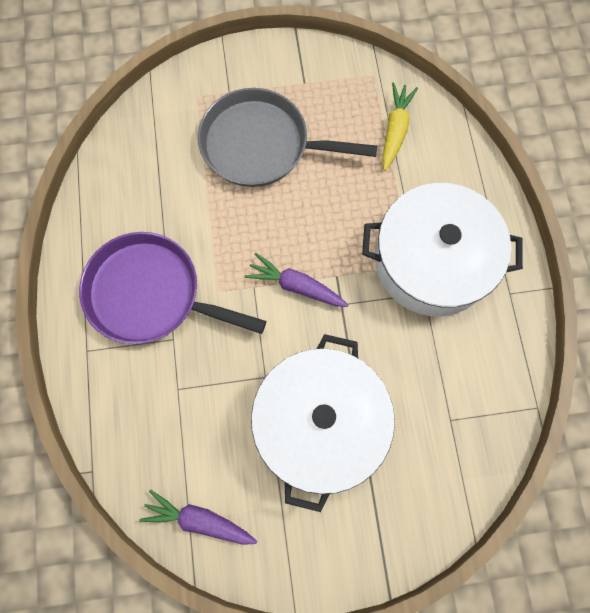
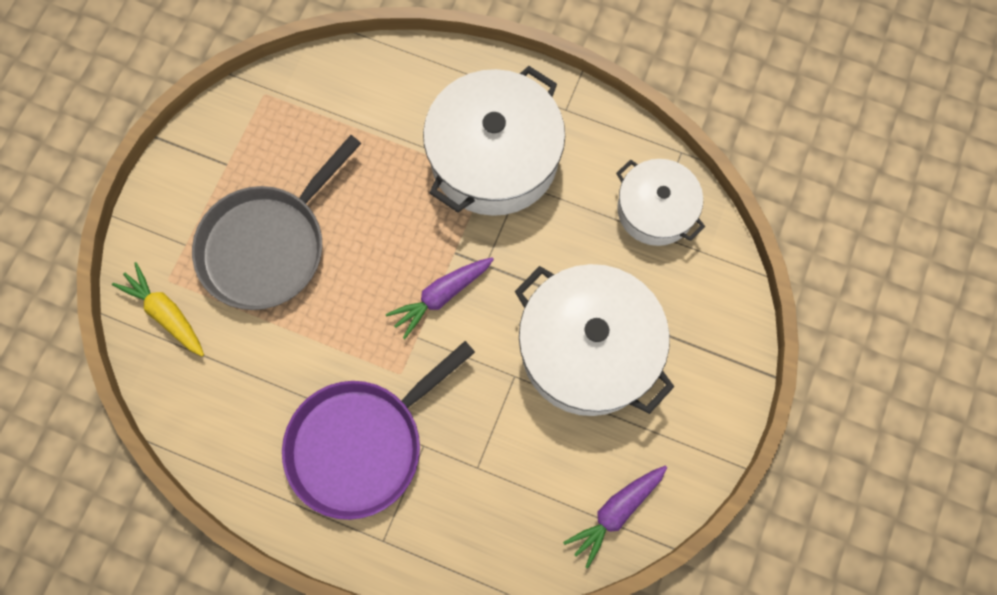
camera: 60 degrees left, 0 degrees up
(395, 130) = (338, 109): yellow carrot -> yellow carrot (166, 313)
(472, 413) = (655, 210): none -> white pot

